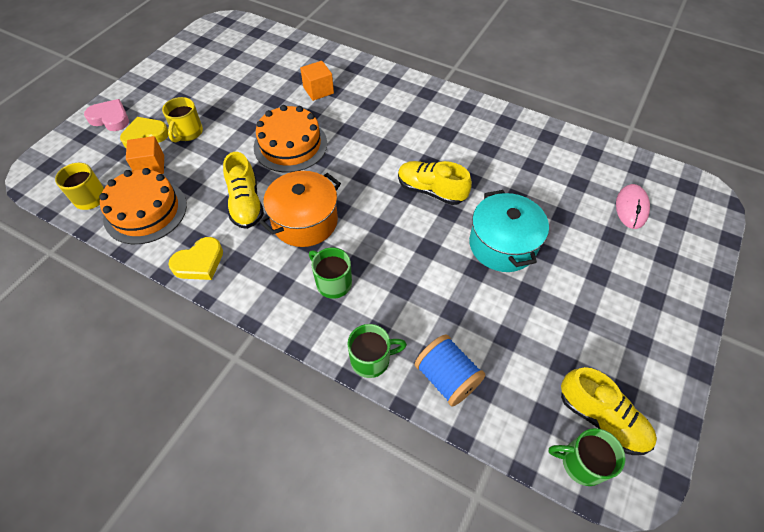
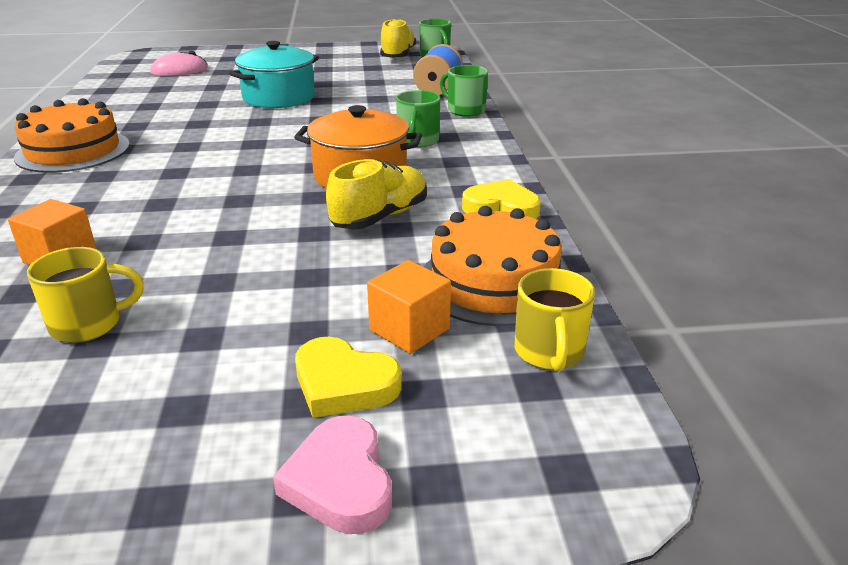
camera: 125 degrees left, 25 degrees down
(188, 133) = (287, 336): yellow mug -> yellow mug (88, 324)
(290, 145) = (231, 230): orange cake -> orange cake (73, 151)
(431, 191) = (236, 134): yellow shoe -> none

